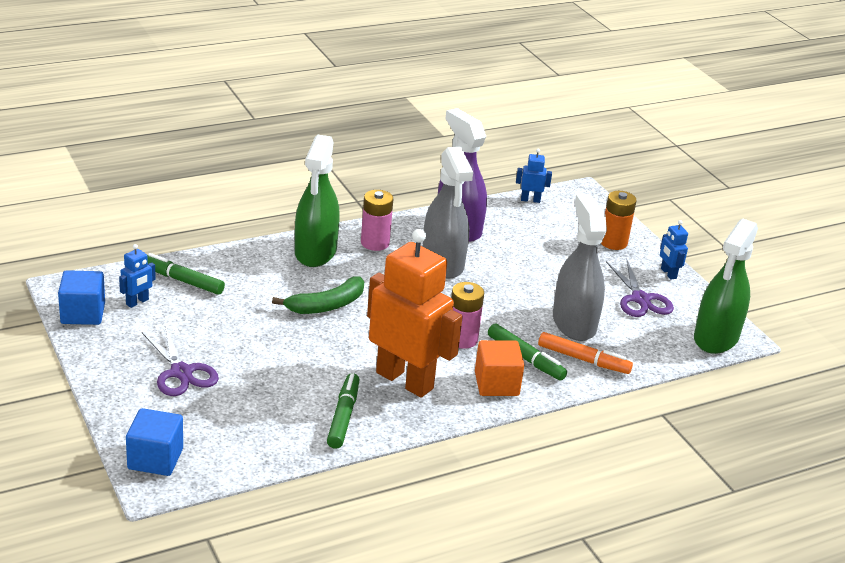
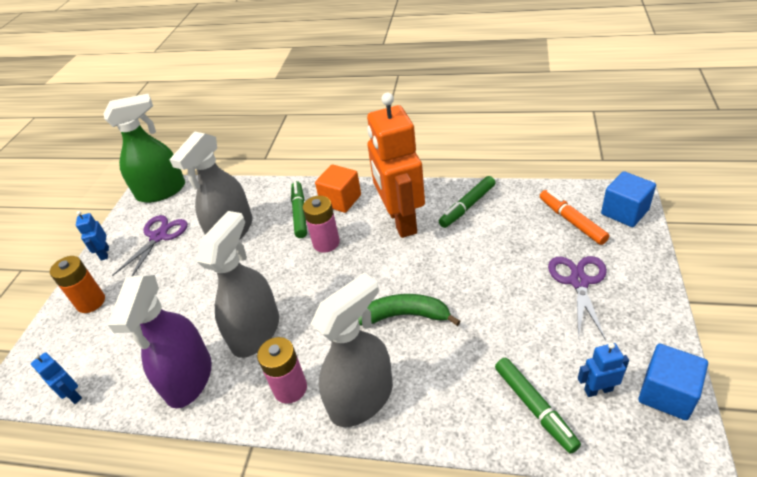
camera: 135 degrees left, 10 degrees up
(315, 252) = (361, 398): green spray bottle -> grey spray bottle
(583, 359) = (264, 201): orange marker -> orange marker (571, 221)
(668, 273) = (104, 253): blue robot -> blue robot turned 150 degrees clockwise

